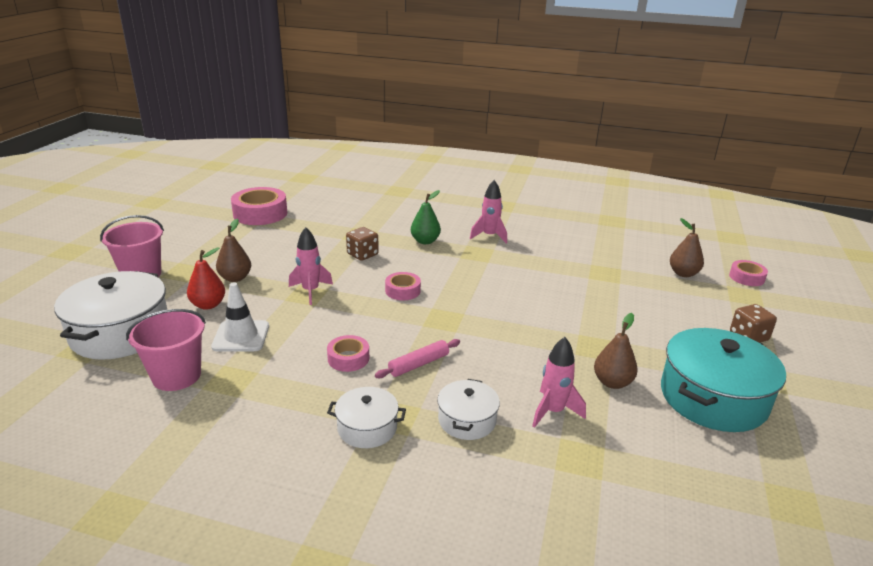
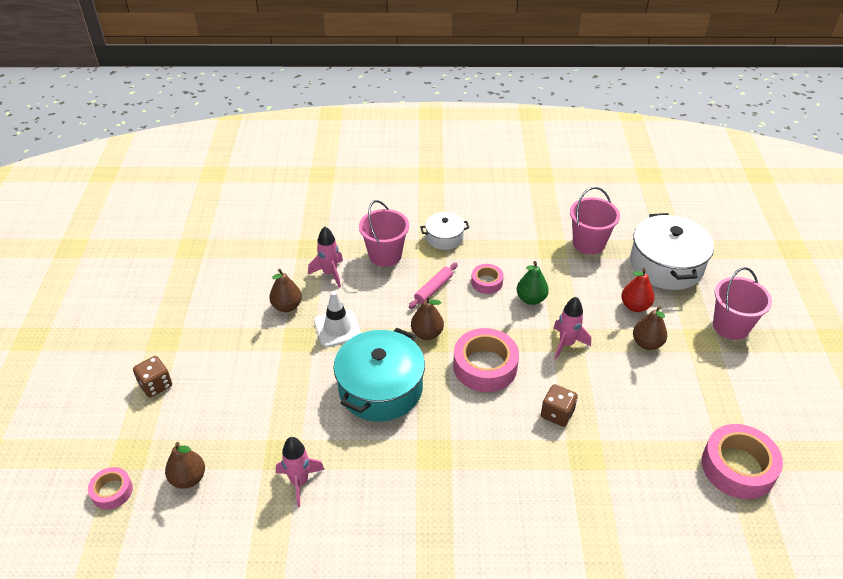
camera: 165 degrees right, 15 degrees up
(241, 336) = (579, 282): white traffic cone -> white traffic cone (337, 328)
(402, 291) = (485, 366): pink tape -> pink tape, size x1.83
(425, 241) = (503, 462): green pear -> green pear (531, 299)
(447, 324) = (427, 333): none -> brown pear
(467, 420) = (385, 255): white pot -> pink bucket
(489, 236) = (429, 498): pink rocket -> pink rocket (300, 482)
(713, 398) = (213, 310): turquoise pot -> turquoise pot (380, 388)

